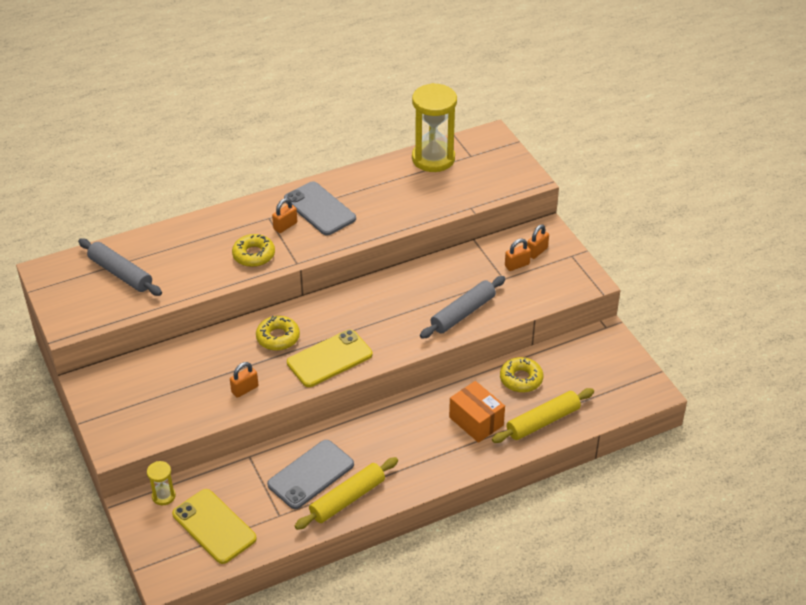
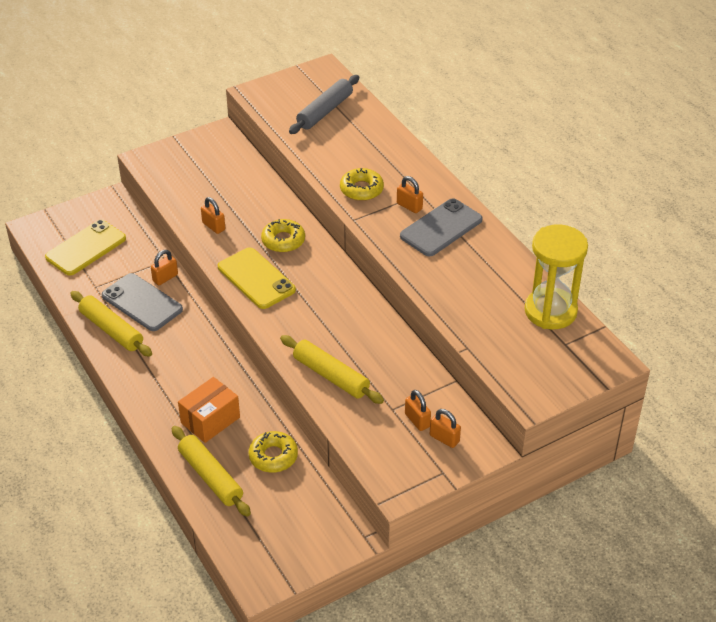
camera: 85 degrees right, 0 degrees up
(163, 496) = (121, 214): yellow hourglass -> none
(277, 456) = (165, 278): none -> orange padlock
(463, 313) = (331, 376): grey rolling pin -> yellow rolling pin

